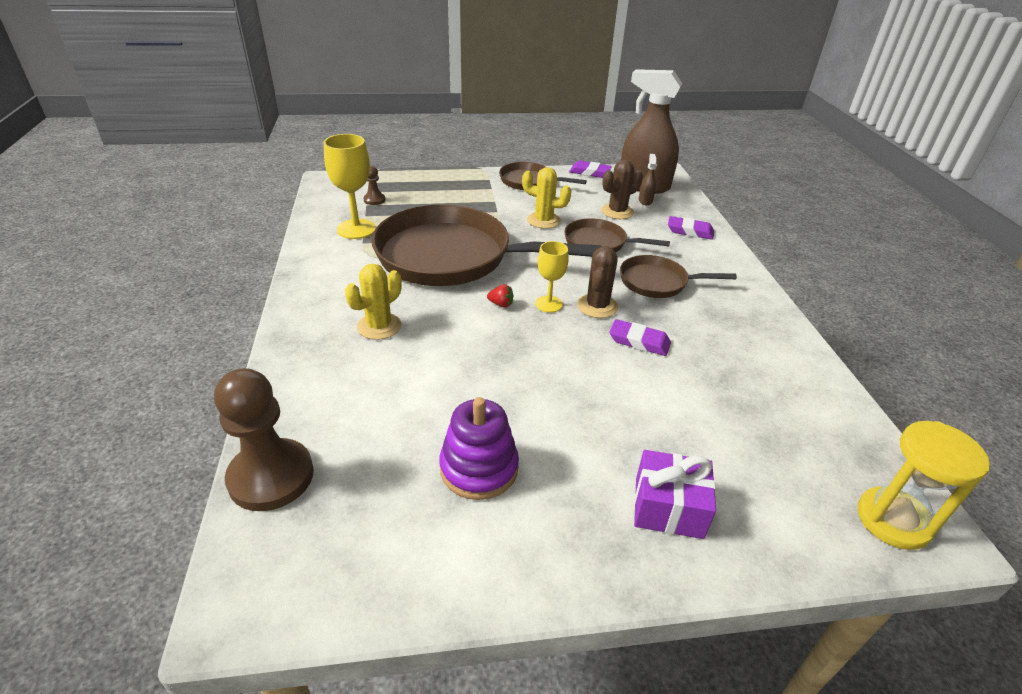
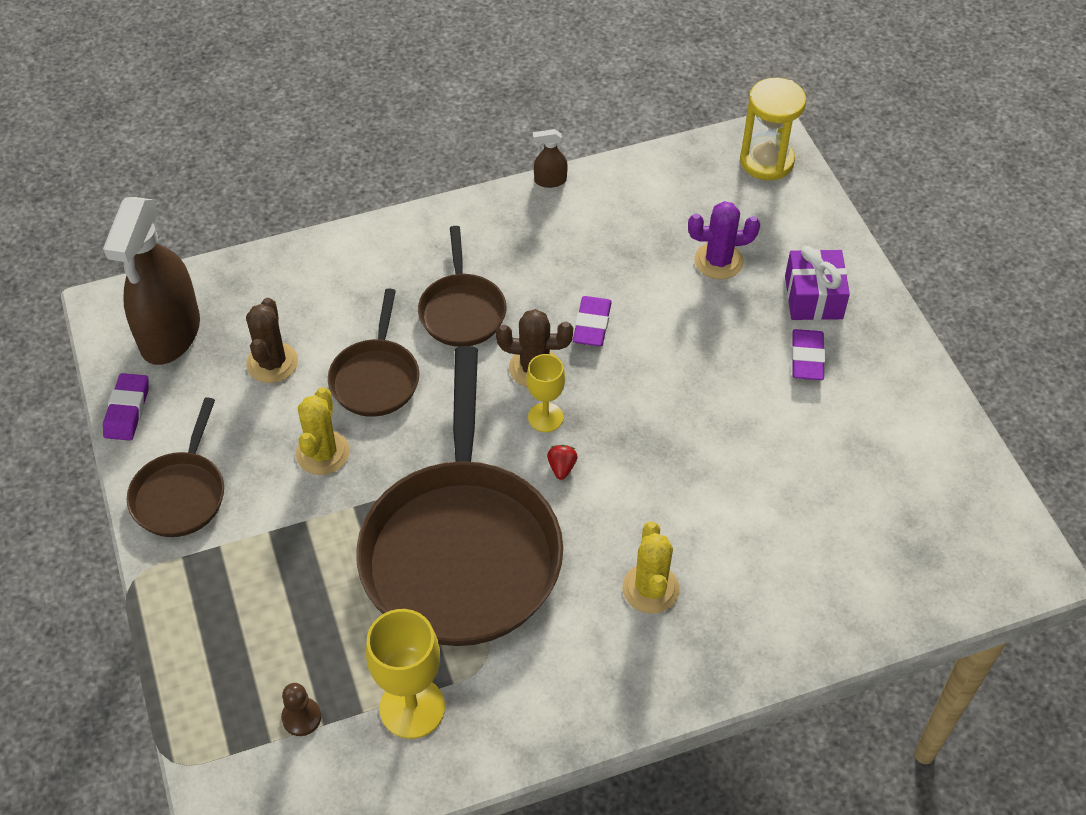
camera: 100 degrees left, 15 degrees up
(271, 477) = (908, 602): brown pawn -> none
(379, 326) = (650, 588): yellow cactus -> yellow cactus turned 60 degrees clockwise
(479, 468) = (828, 436): purple stacking toy -> none
(617, 212) = (272, 363): brown cactus -> brown cactus turned 45 degrees clockwise
(645, 201) = (226, 330): brown spray bottle -> brown spray bottle (550, 180)
(690, 231) = (316, 277): purple eraser -> purple eraser (807, 358)
(720, 438) = (718, 261): none -> purple cactus

